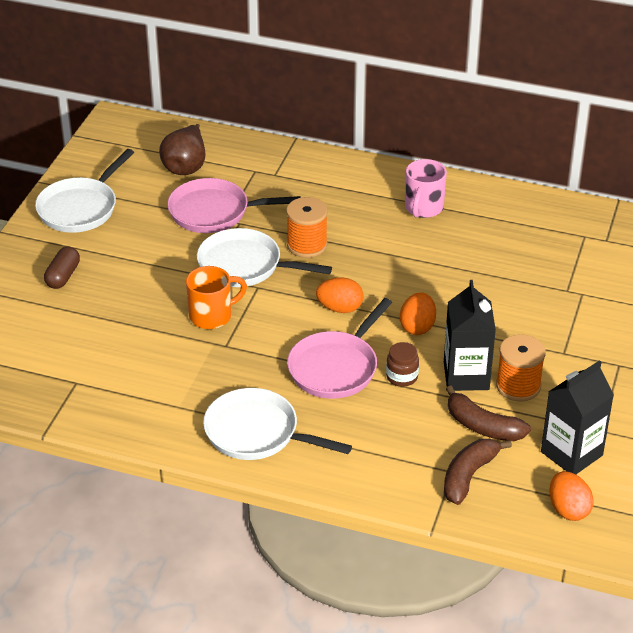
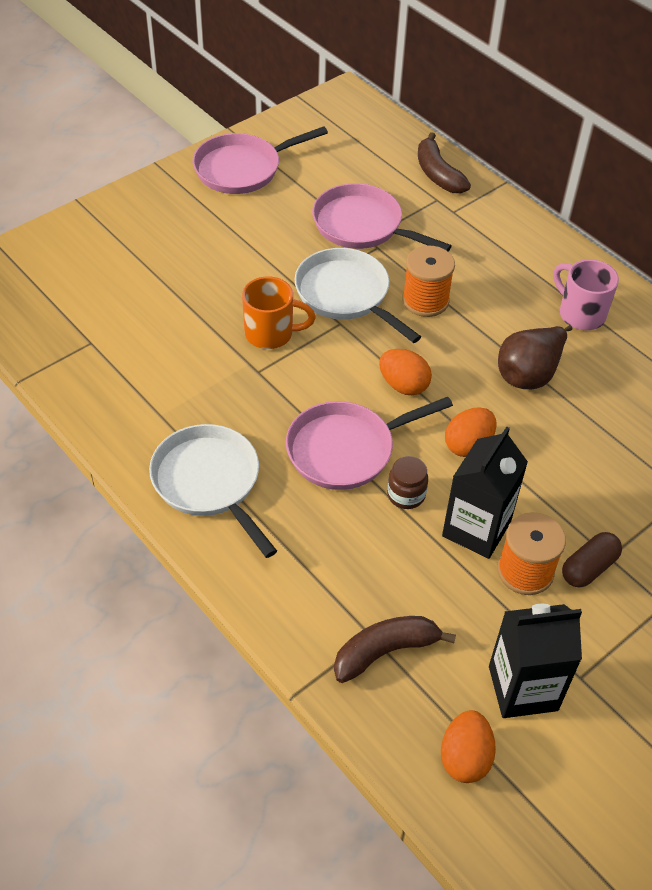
camera: 30 degrees right, 10 degrees up
(63, 276) = (170, 230): brown capsule -> brown capsule (588, 568)
(81, 208) = (243, 169): white pan -> pink pan
(186, 166) = (374, 167): brown pear -> brown pear (529, 374)
(423, 208) = (580, 314): pink mug -> pink mug turned 90 degrees clockwise
(482, 426) = (447, 599): brown banana -> brown banana (437, 174)

